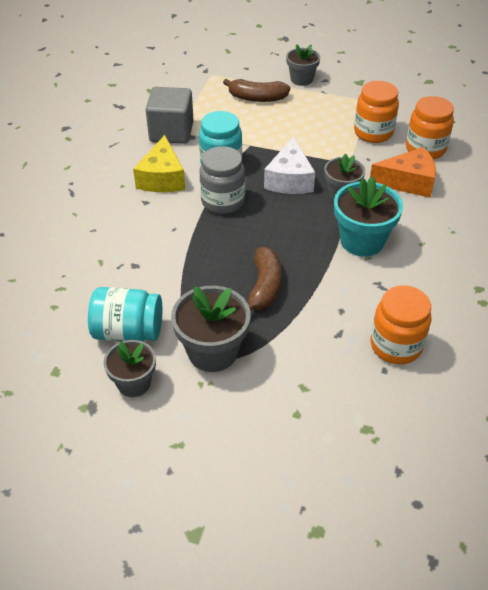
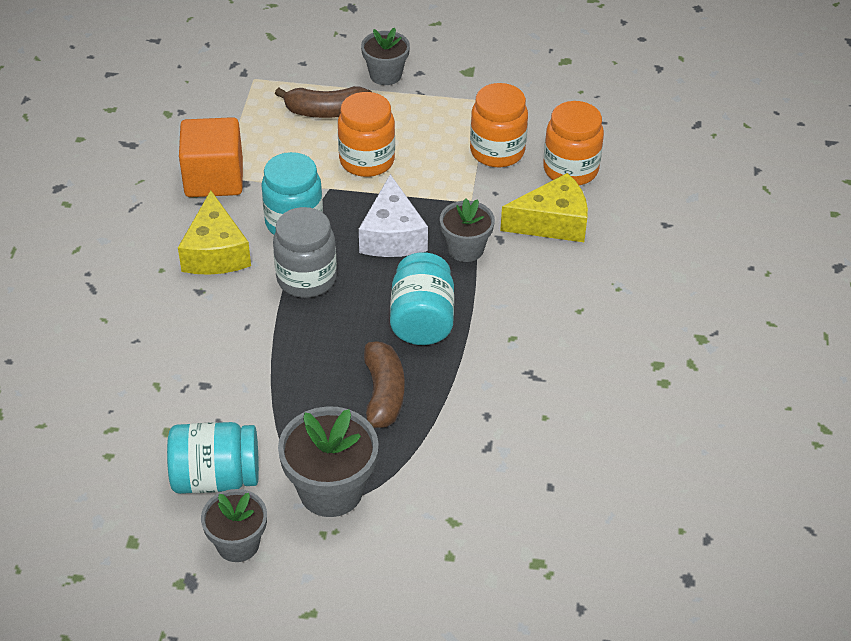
camera: 10 degrees left, 0 degrees up
(171, 132) = (214, 178): grey cube -> orange cube
(302, 238) = (422, 320): none -> turquoise jar
(362, 241) = (501, 315): turquoise flower pot -> none
(396, 345) = (561, 453): orange jar -> orange jar (367, 160)
(408, 182) = (552, 222): orange cheese -> yellow cheese

